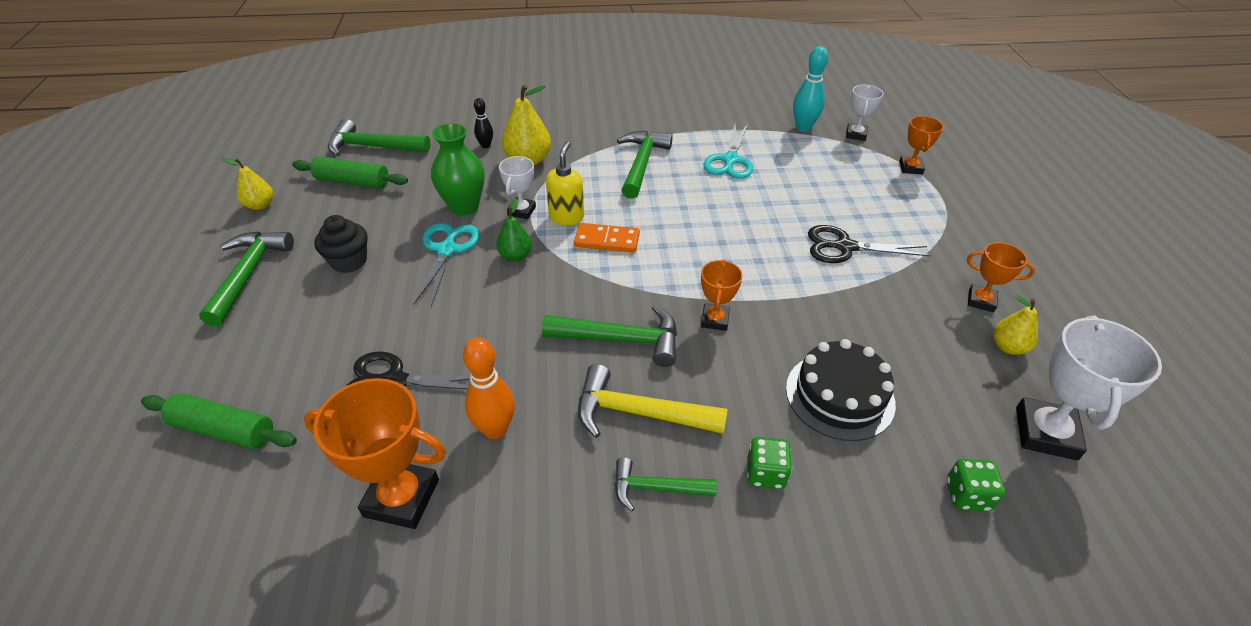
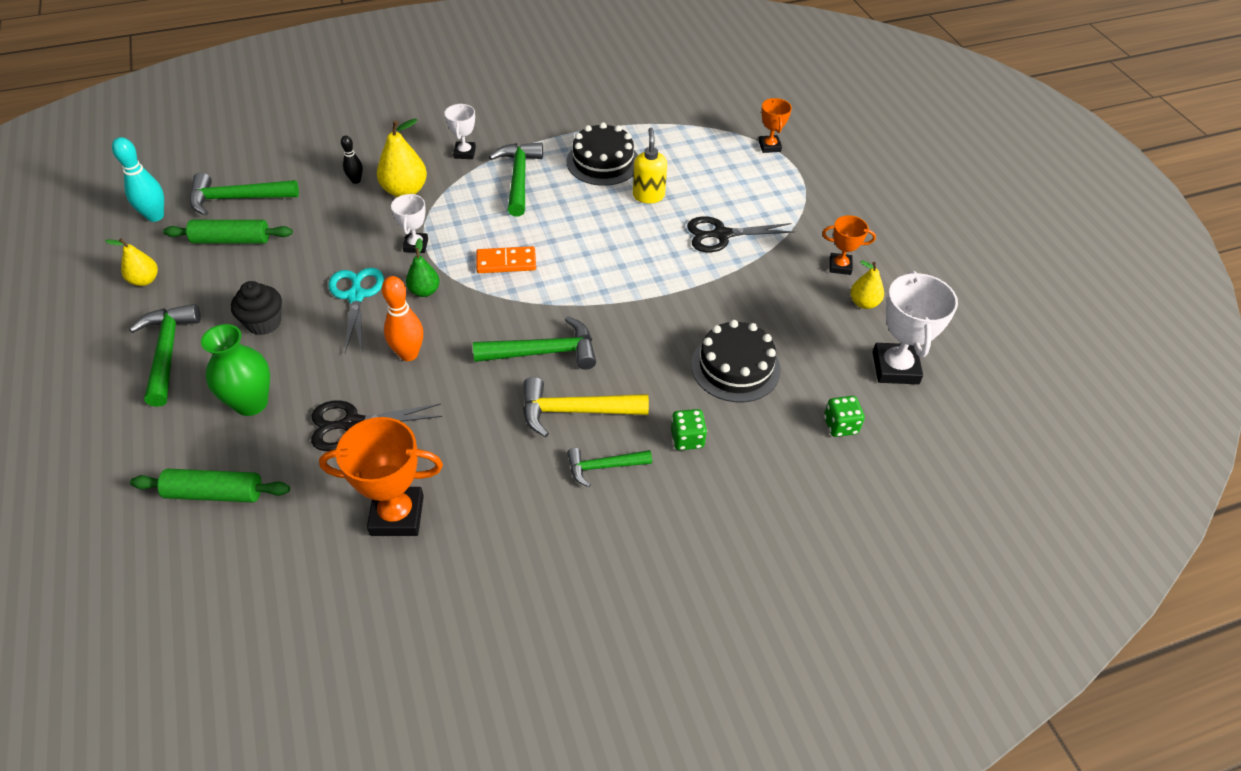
camera: 15 degrees left, 5 degrees up
(464, 207) = (357, 249): green vase -> green vase (251, 403)
(495, 429) = (457, 447): orange bowling pin -> orange bowling pin (408, 354)
(566, 217) = (461, 245): yellow soap dispenser -> yellow soap dispenser (648, 195)
(715, 320) = (621, 321): orange trophy -> none
(730, 160) = (603, 162): turquoise scissors -> black cake
(803, 127) = (665, 116): turquoise bowling pin -> turquoise bowling pin (155, 216)
(856, 134) = (715, 117): white trophy -> white trophy (465, 153)

